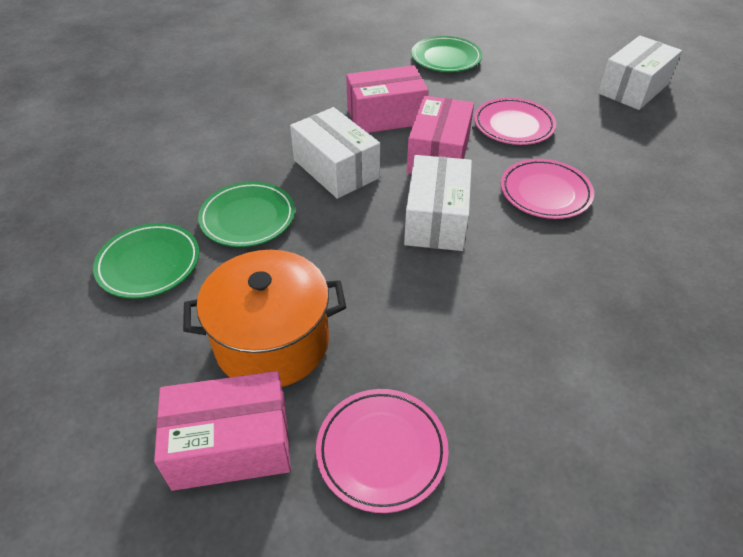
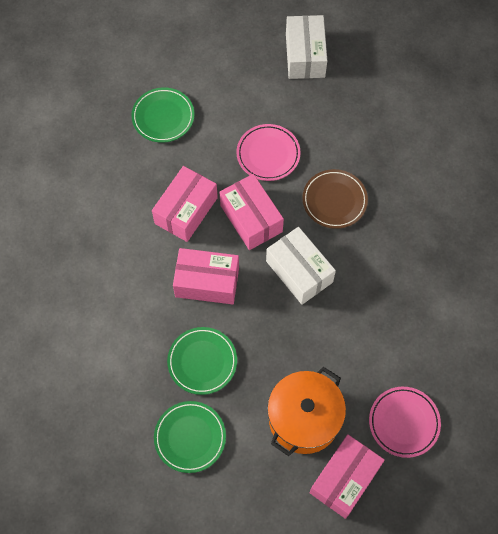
camera: 45 degrees left, 20 degrees up
(336, 169) = (207, 282): white box -> pink box
(545, 193) = (334, 200): pink plate -> brown plate

